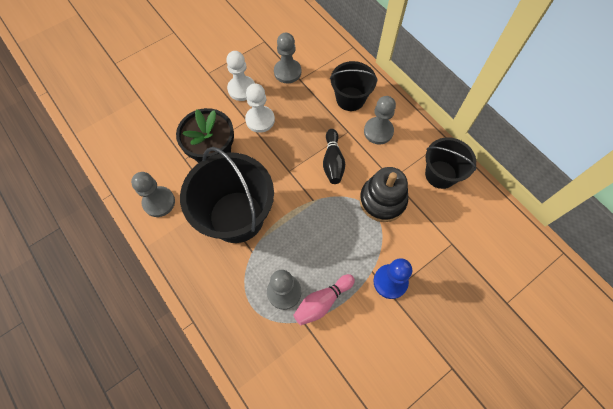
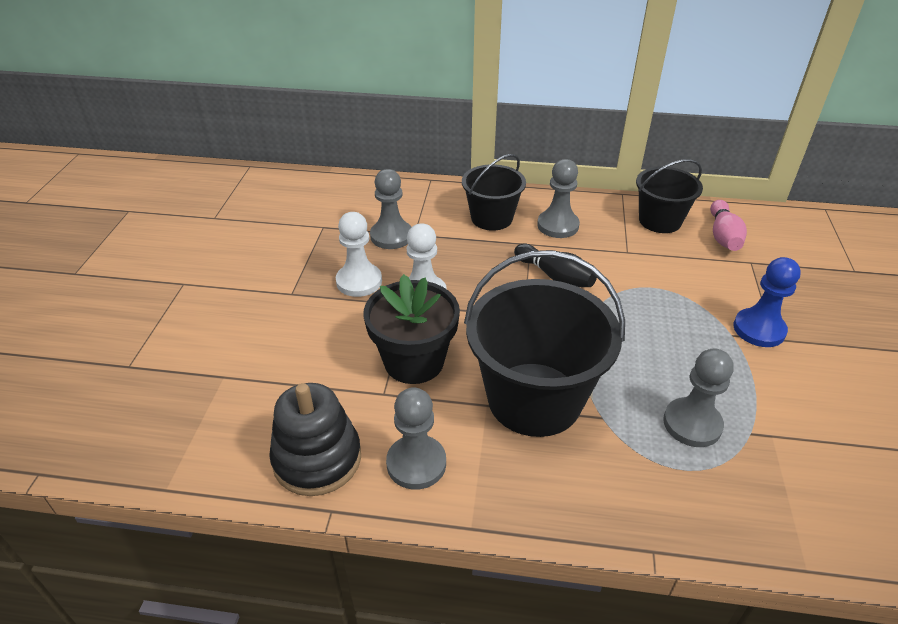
camera: 45 degrees left, 25 degrees down
(322, 302) = (737, 398): pink bowling pin -> pink bowling pin (723, 236)
(382, 200) = (647, 273): black stacking toy -> black stacking toy (317, 459)

